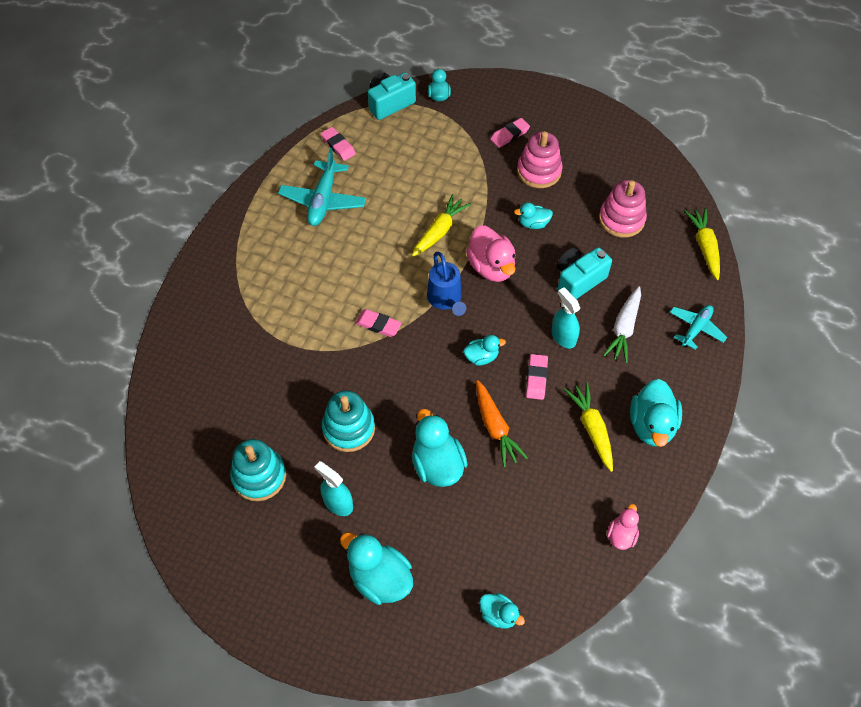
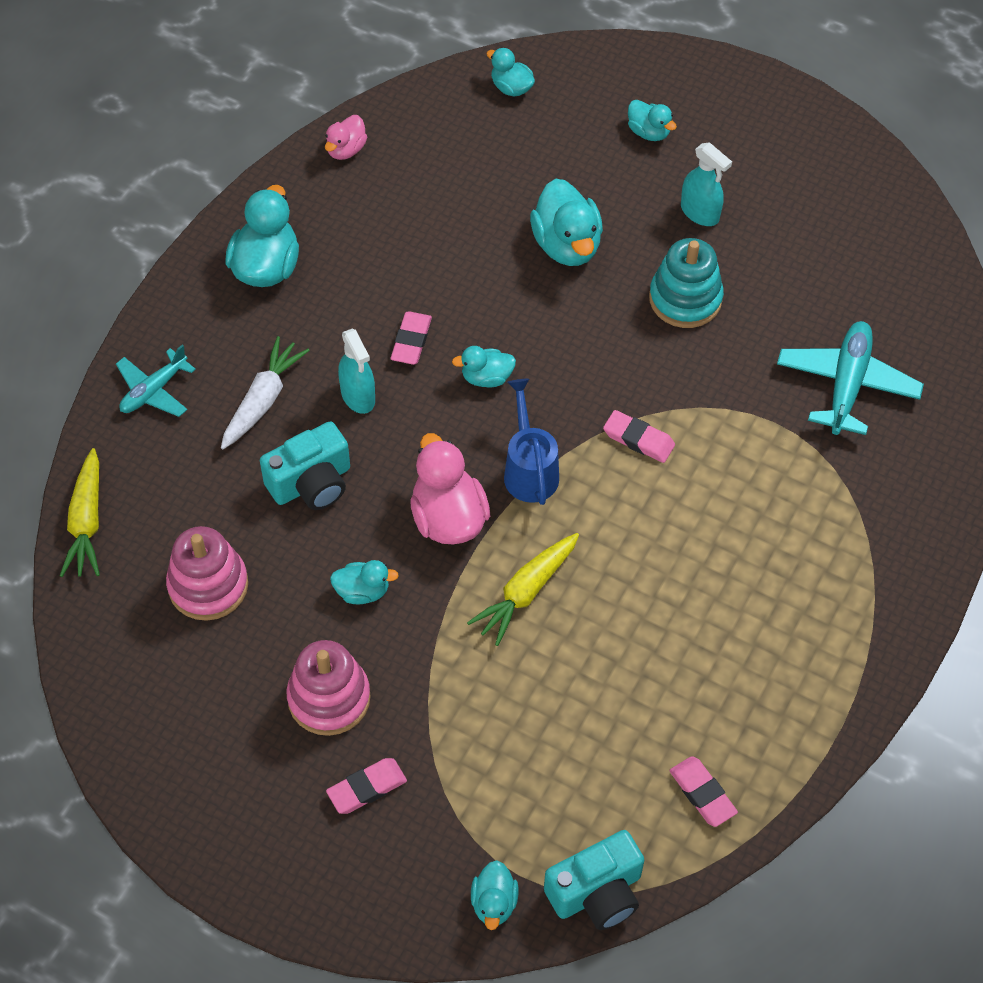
camera: 175 degrees left, 0 degrees up
(259, 476) = (805, 251): turquoise stacking toy -> none
(323, 200) = (729, 673): turquoise plane -> turquoise plane (846, 385)
(380, 579) = (649, 132): turquoise duck -> turquoise duck, size x0.57
(495, 427) = (482, 282): orange carrot -> none
(592, 429) = (349, 270): yellow carrot -> none

